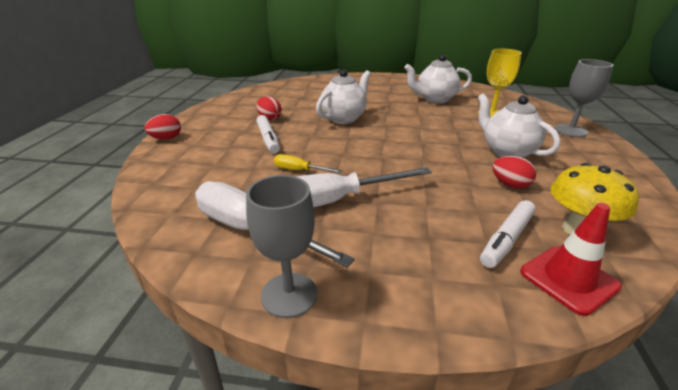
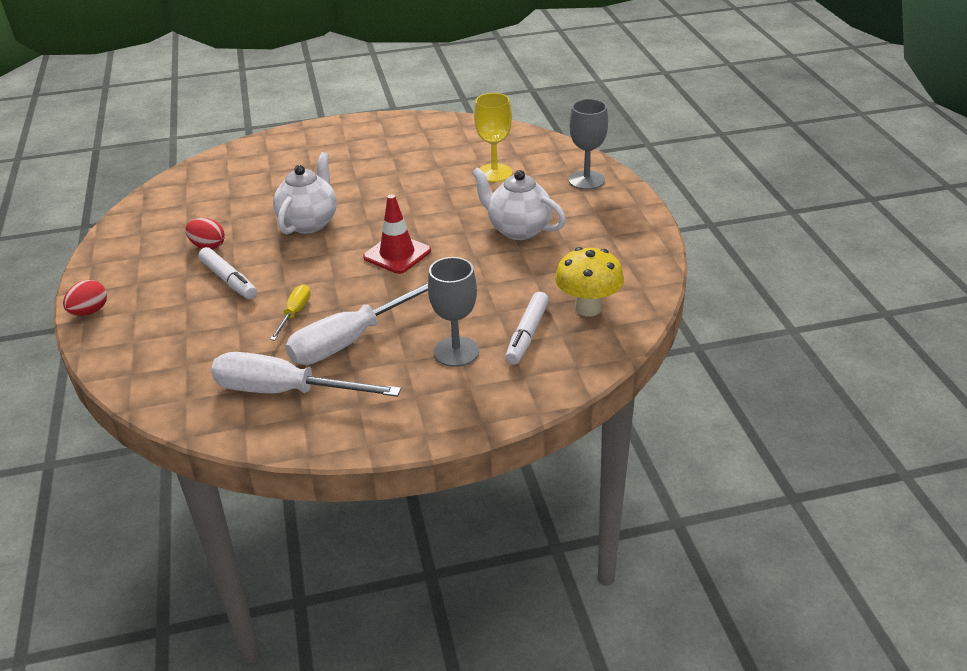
camera: 20 degrees left, 5 degrees up
(289, 295) = (354, 433): grey goblet -> grey goblet (456, 352)
(300, 170) = (294, 313): yellow screwdriver -> yellow screwdriver turned 105 degrees clockwise
(435, 99) = (417, 160): white teapot -> none
(510, 185) = (525, 274): red egg -> none
(568, 279) = (579, 356): red traffic cone -> red traffic cone (397, 254)

